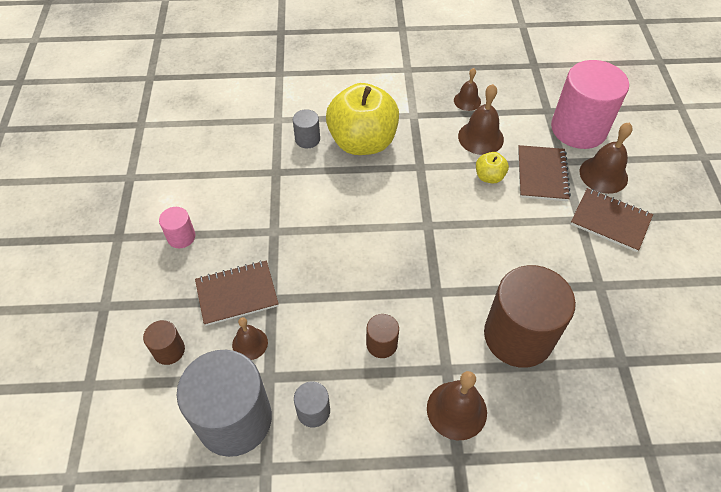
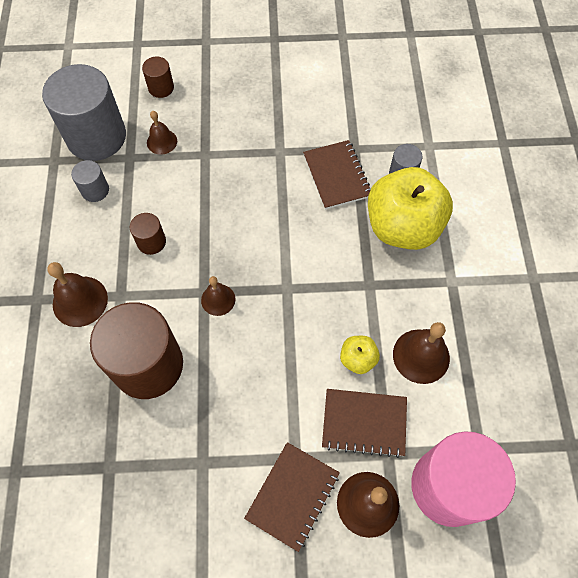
camera: 90 degrees right, 10 degrees up
(181, 237) = (274, 82): pink cylinder -> none
(237, 294) = (211, 128): brown notebook -> brown notebook (337, 176)
(467, 101) = (484, 345): brown bell -> brown bell (218, 299)

